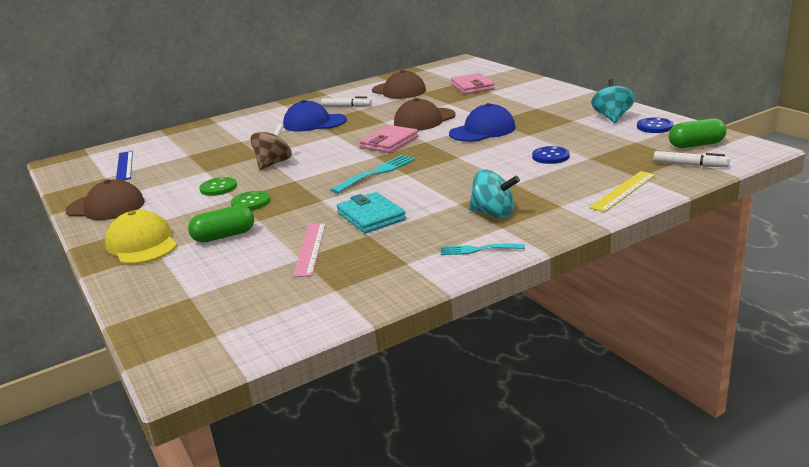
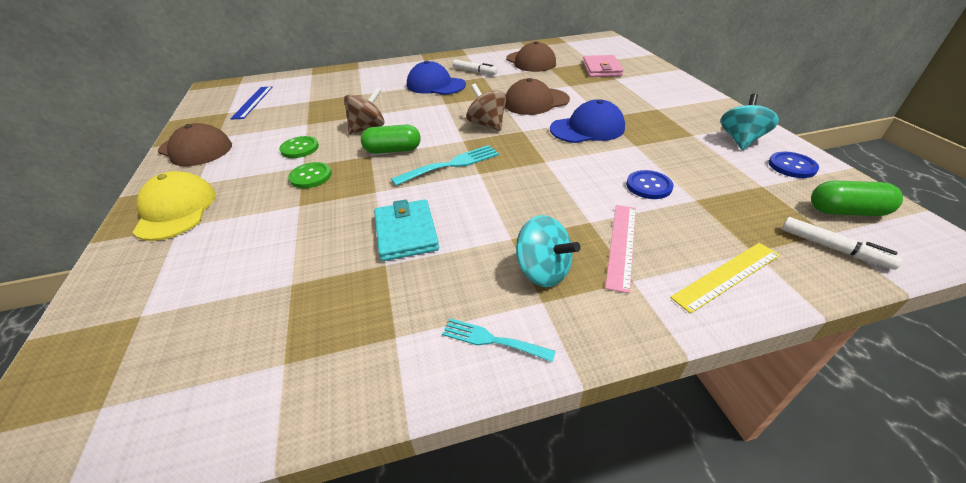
camera: 15 degrees right, 15 degrees up
(224, 236) = (251, 221): green capsule -> green capsule (393, 150)
(310, 249) = (312, 270): pink ruler -> pink ruler (621, 245)
(389, 142) = (487, 124): pink wallet -> brown spinning top

